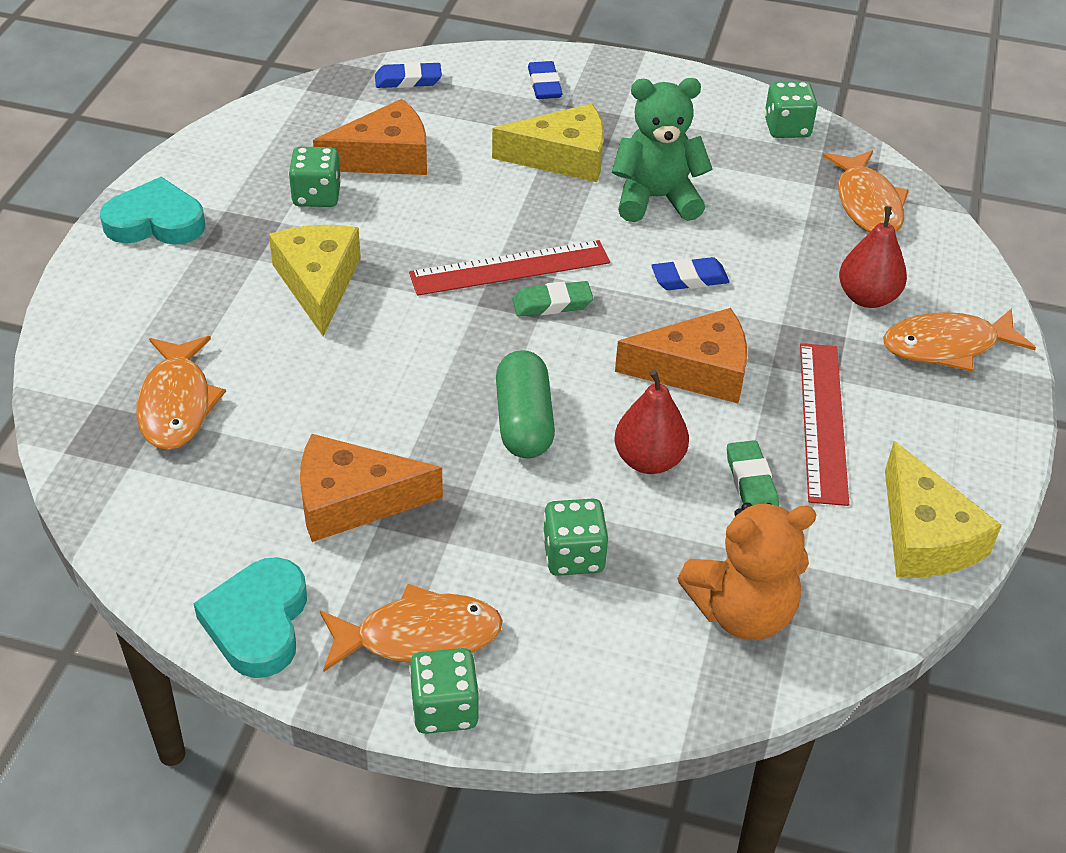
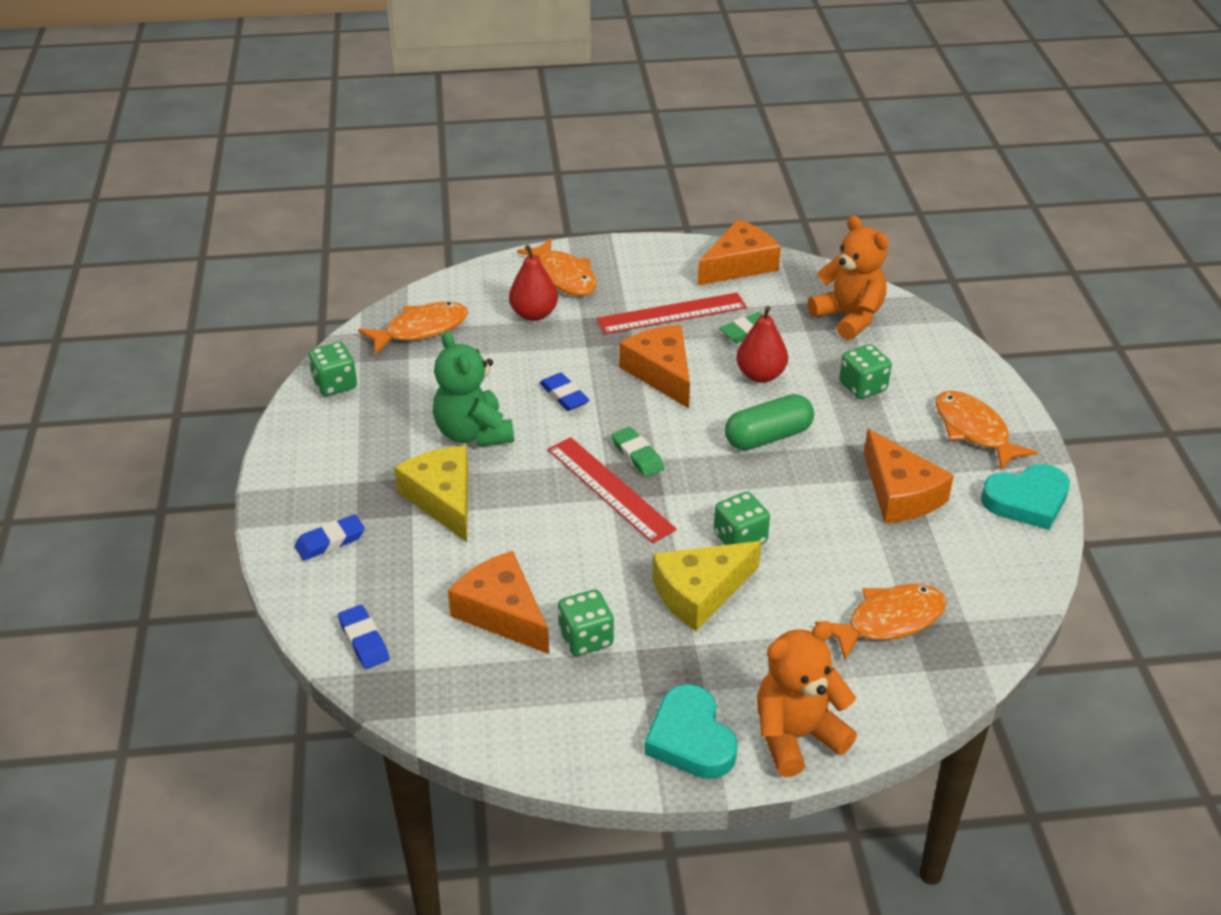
camera: 110 degrees left, 5 degrees down
(102, 284) = (796, 736): none -> orange teddy bear
(444, 708) = (1010, 406): green dice -> green dice (740, 538)
(924, 536) = (739, 265): yellow cheese -> orange cheese

